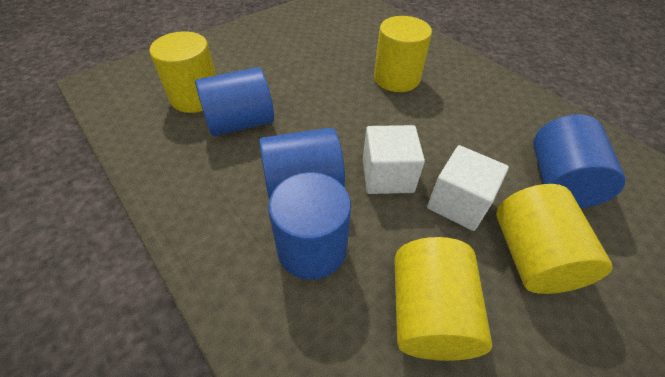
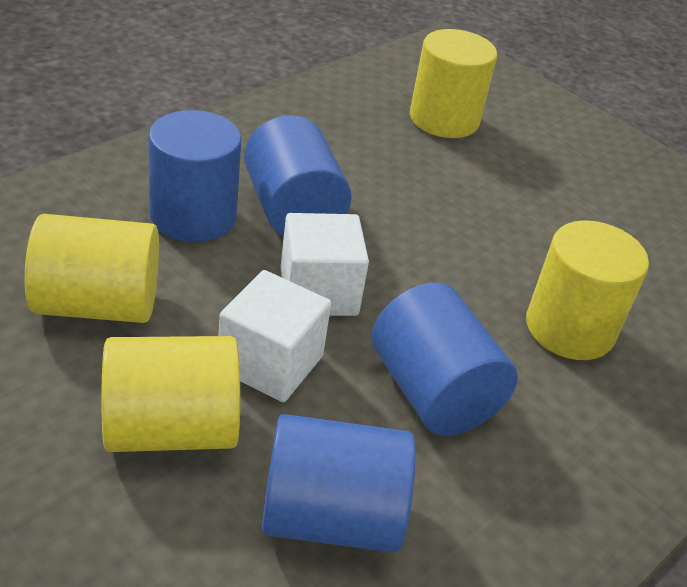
camera: 80 degrees right, 10 degrees down
(240, 122) = (401, 158): blue cylinder -> blue cylinder (433, 392)

